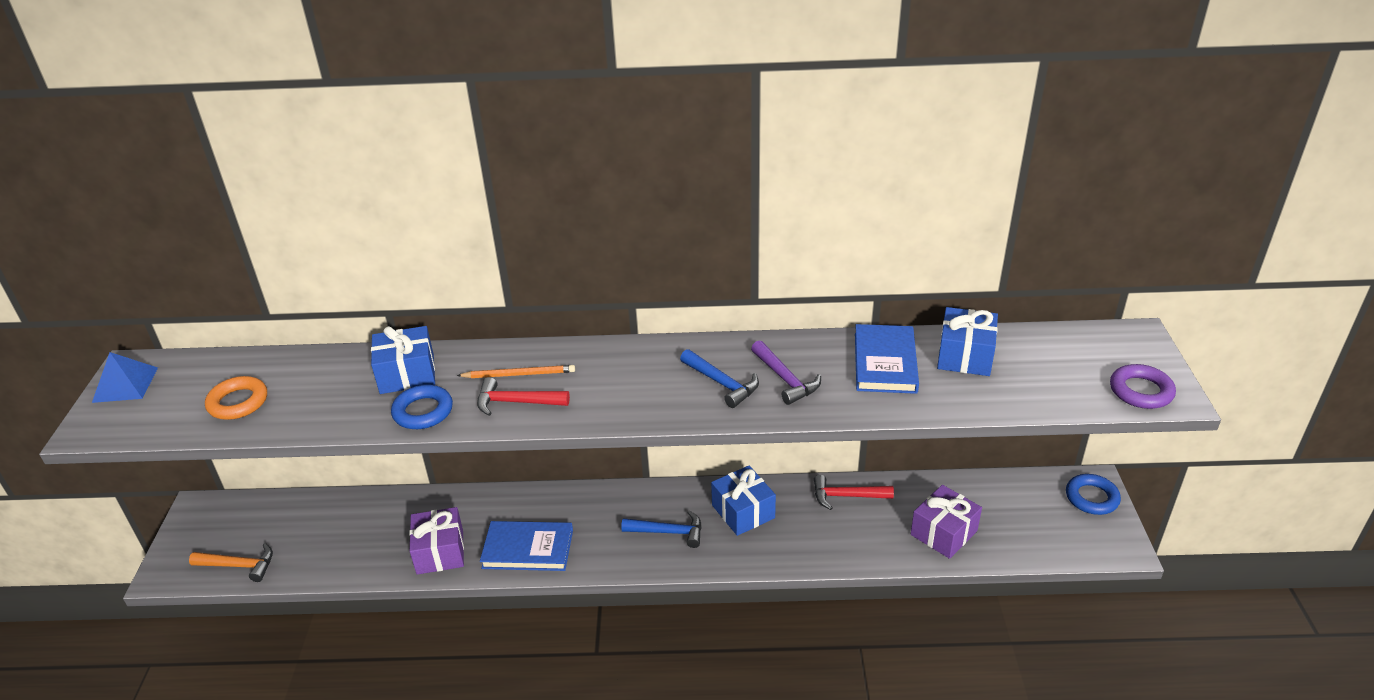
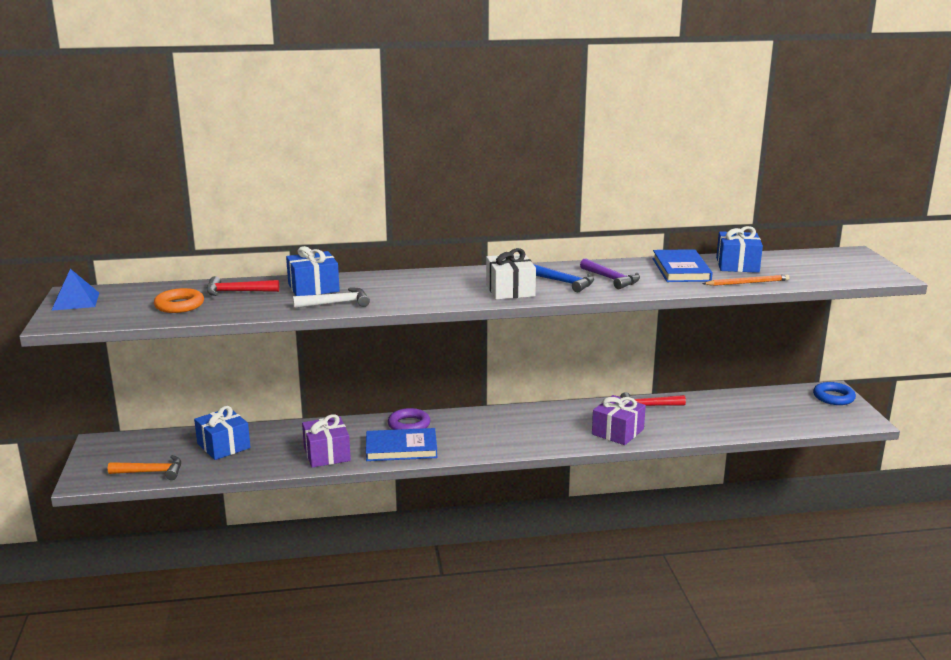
camera: 10 degrees left, 15 degrees down
(423, 411) = (336, 303): blue ring -> white hammer
(516, 402) = (409, 296): red hammer -> red hammer (237, 292)
(519, 374) = (404, 284): orange pencil -> orange pencil (747, 283)
(646, 397) = (510, 290): none -> white gift
(669, 532) = (514, 432): blue hammer -> none
(743, 511) = (570, 418): blue gift -> blue gift (223, 446)
(943, 533) = (730, 421): purple gift -> purple gift (617, 432)
(1141, 391) = (867, 274): purple ring -> purple ring (409, 425)

